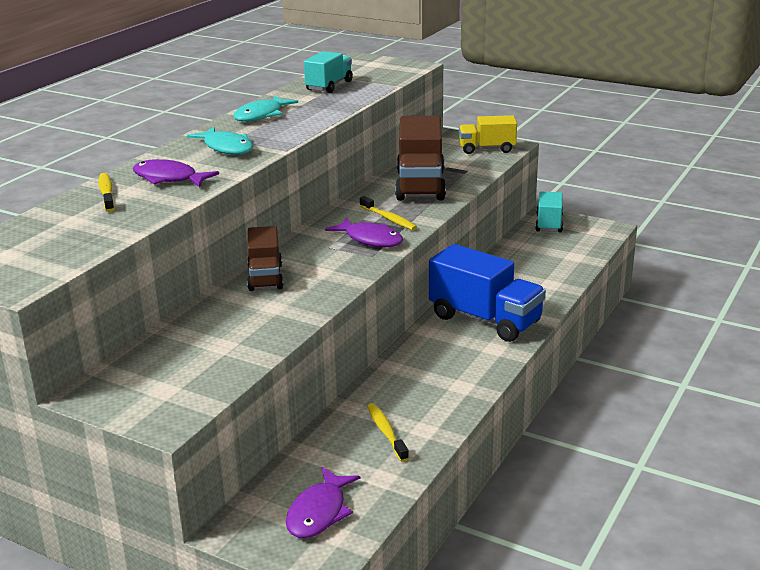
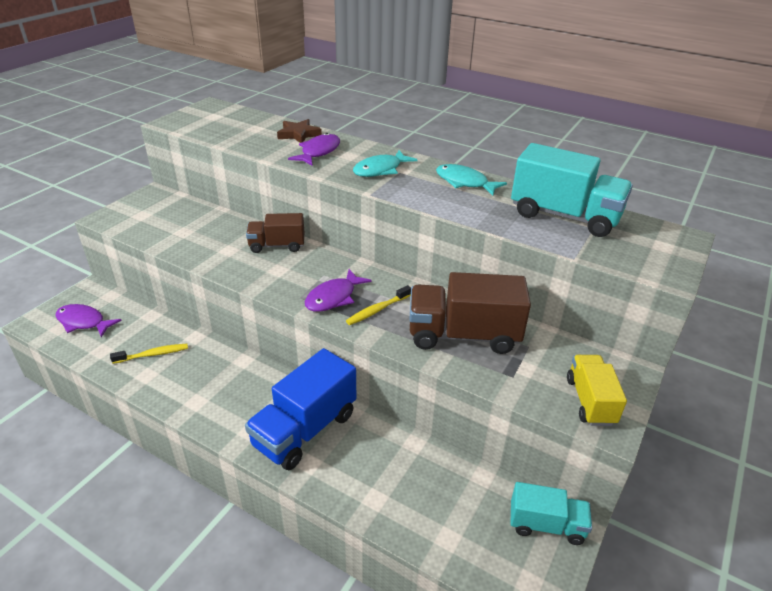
camera: 90 degrees right, 10 degrees up
(107, 193) = (298, 134): yellow toothbrush -> brown star
(329, 86) = (564, 216): turquoise truck -> turquoise truck, size x1.67

